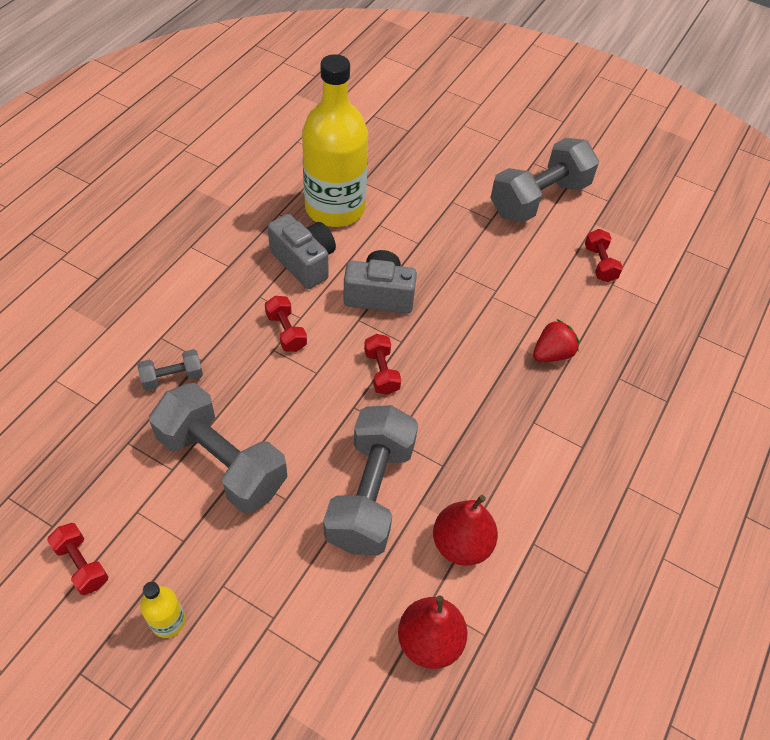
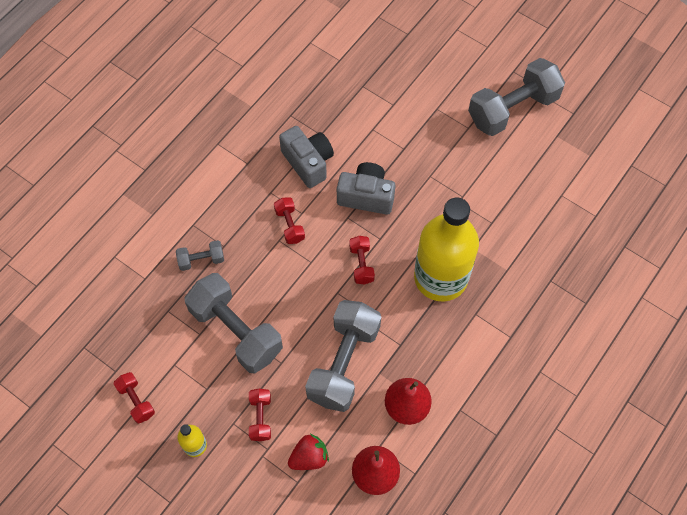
camera: 10 degrees right, 10 degrees up
(335, 208) = (337, 112): yellow bottle -> yellow bottle (440, 277)
(552, 354) = (499, 256): red strawberry -> red strawberry (309, 457)
(599, 264) = (554, 175): red dumbbell -> red dumbbell (260, 418)

